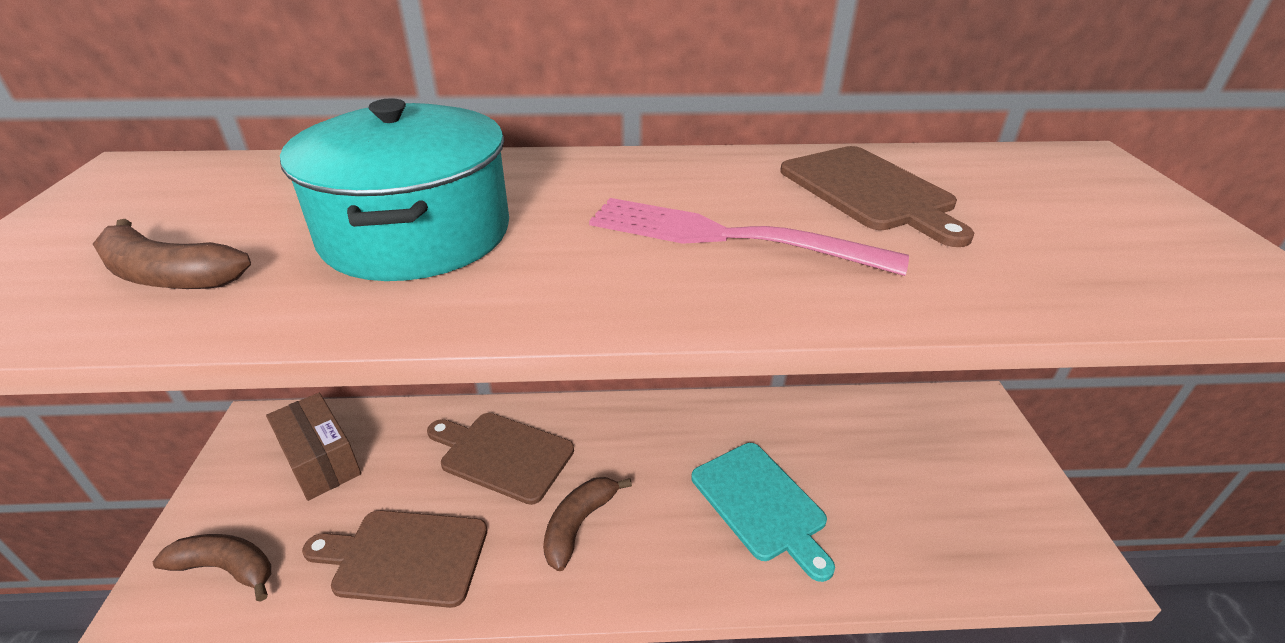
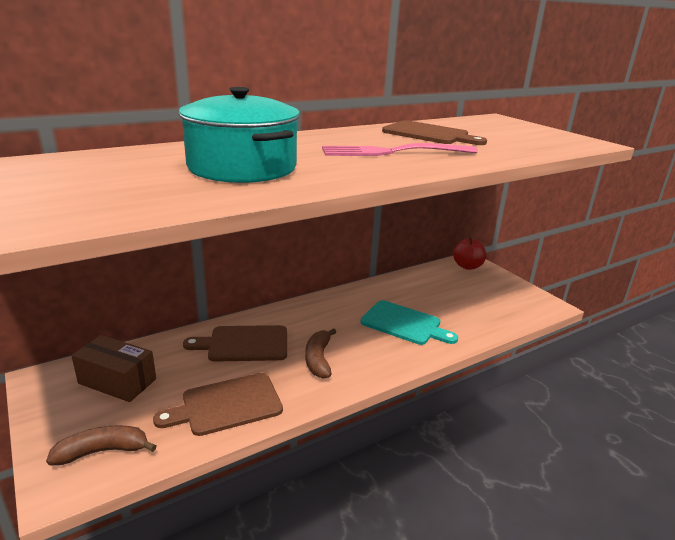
camera: 30 degrees left, 10 degrees down
(169, 276) = (127, 196): brown banana -> none
(966, 415) = (467, 266): none -> red apple

